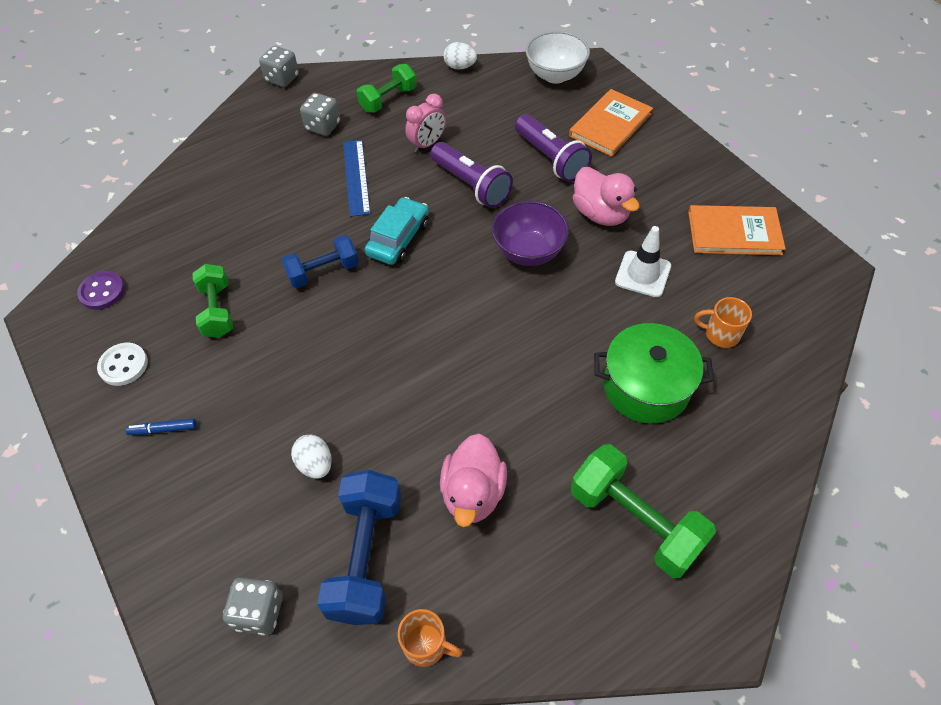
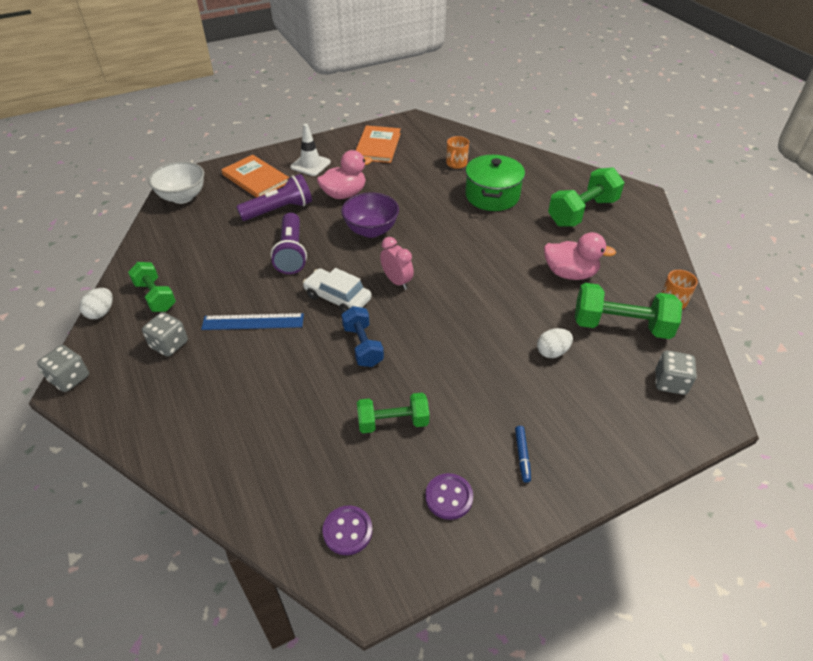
camera: 85 degrees left, 10 degrees down
(123, 365) = (449, 497): white button -> purple button
(366, 557) = (621, 326): blue dumbbell -> green dumbbell
(398, 238) = (337, 298): turquoise car -> white car
(427, 144) = (230, 274): pink clock -> pink clock (397, 281)
(460, 67) = (137, 248): white egg -> white egg (101, 312)
(471, 185) = (291, 253): purple flashlight -> purple flashlight turned 120 degrees clockwise
(643, 274) = (403, 184): white traffic cone -> white traffic cone (310, 165)

